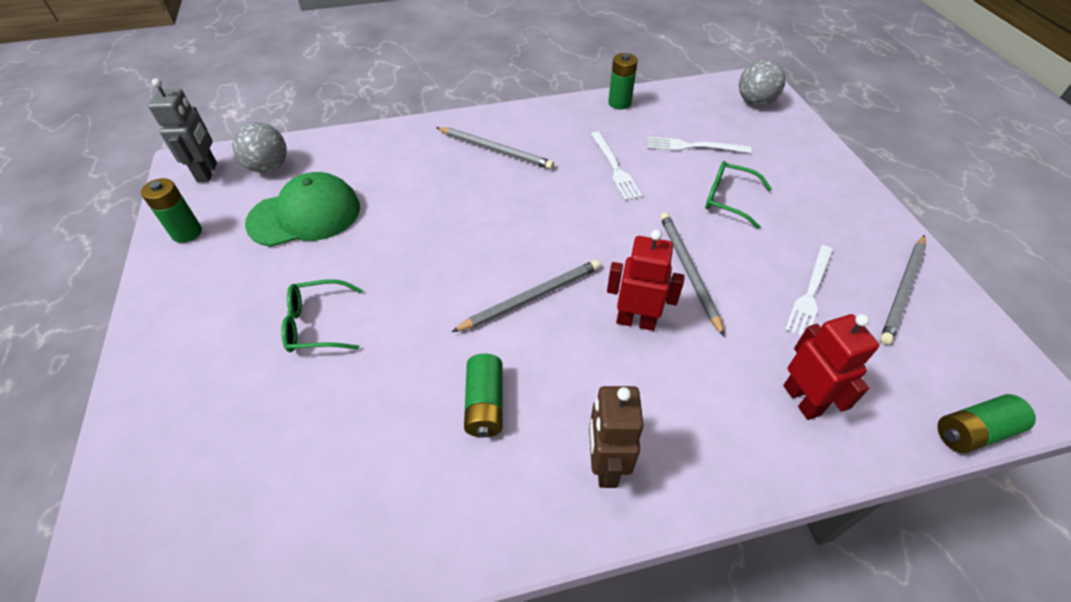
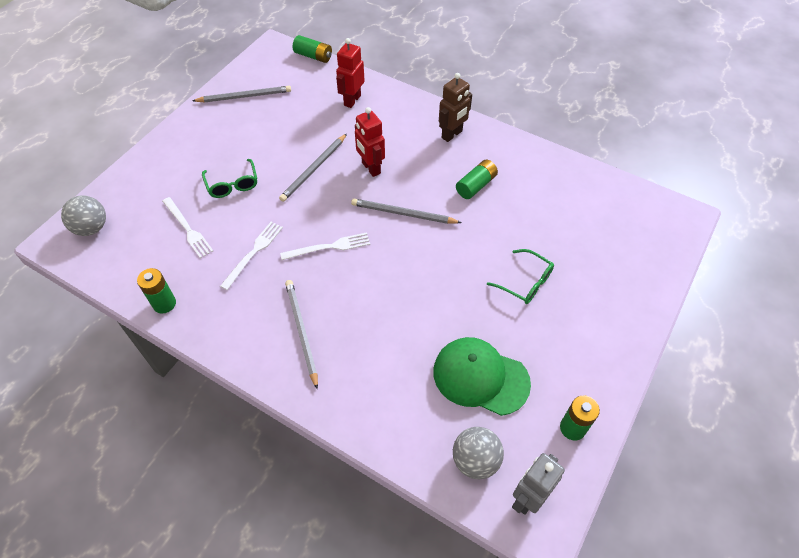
camera: 135 degrees left, 5 degrees up
(810, 293) = (281, 123): white fork -> white fork (329, 247)

